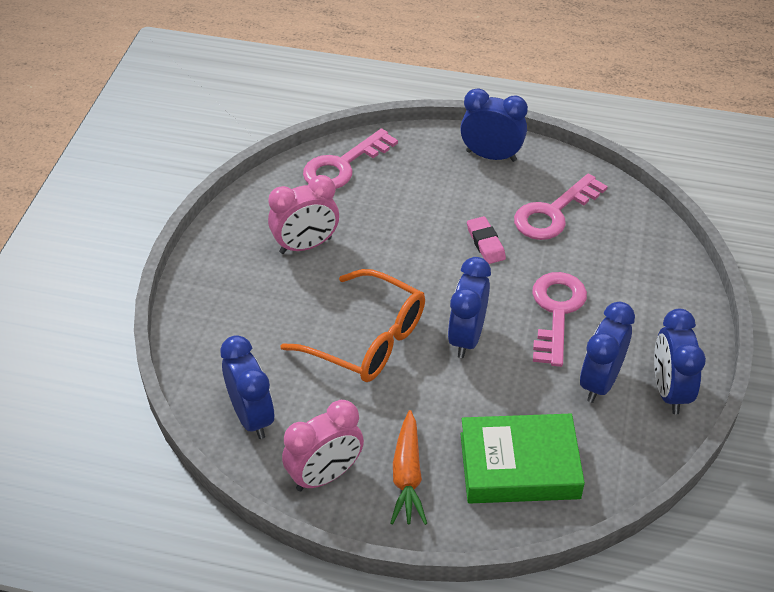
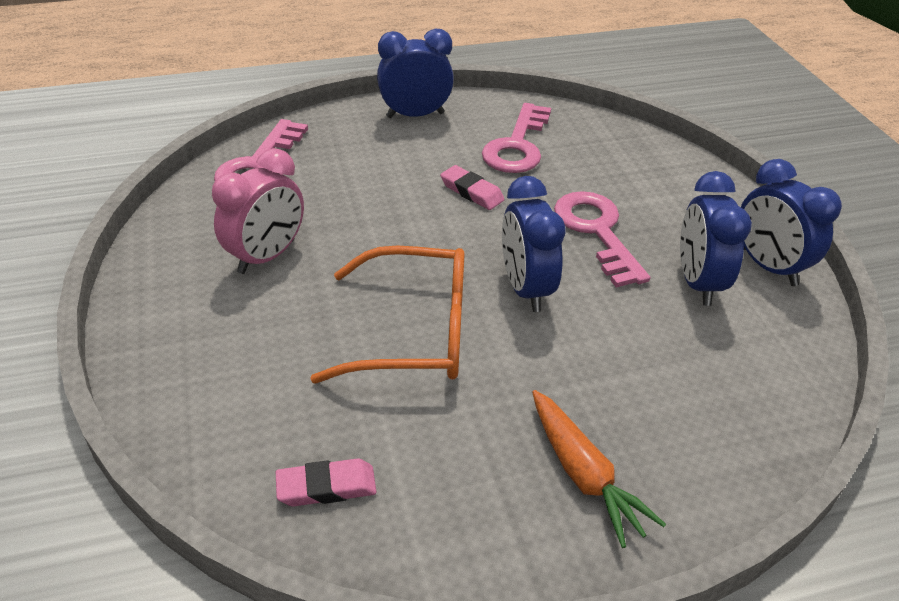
camera: 30 degrees left, 5 degrees down
(251, 417) = (326, 487): blue clock -> pink eraser
(325, 475) = (480, 523): pink clock -> none
(519, 465) = (696, 404): green book -> none

